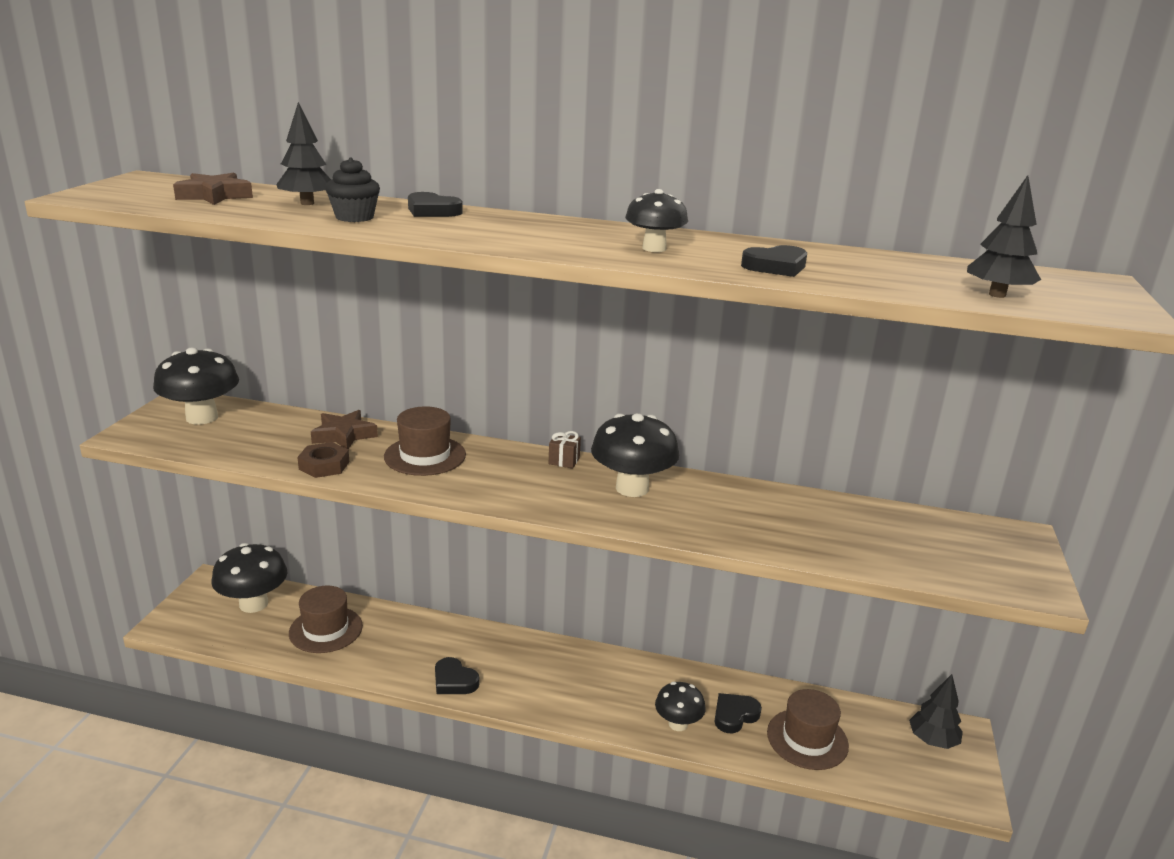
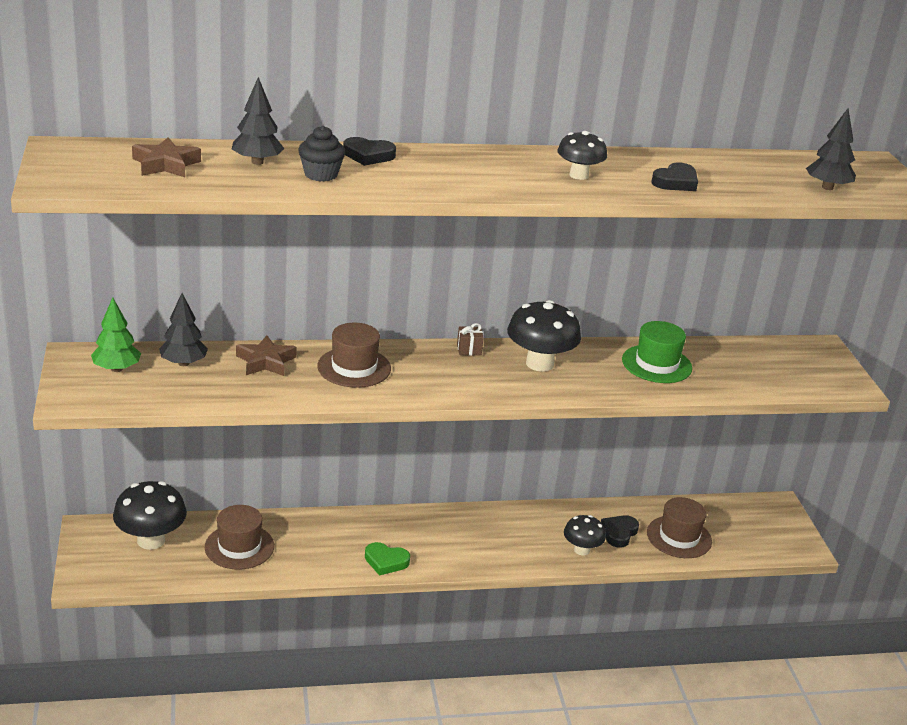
camera: 25 degrees left, 5 degrees up
(202, 417) = (116, 369): black mushroom -> green tree
(324, 465) = (279, 393): brown nut -> none
(454, 681) = (386, 561): black heart -> green heart
(776, 514) = (656, 364): none -> green hat
(932, 740) = (763, 516): black tree -> black tree (183, 363)

